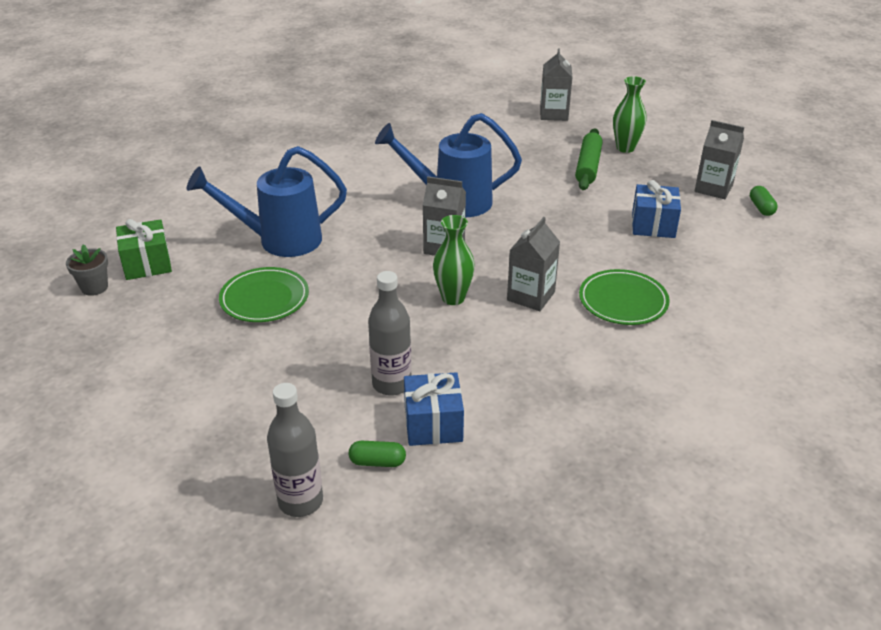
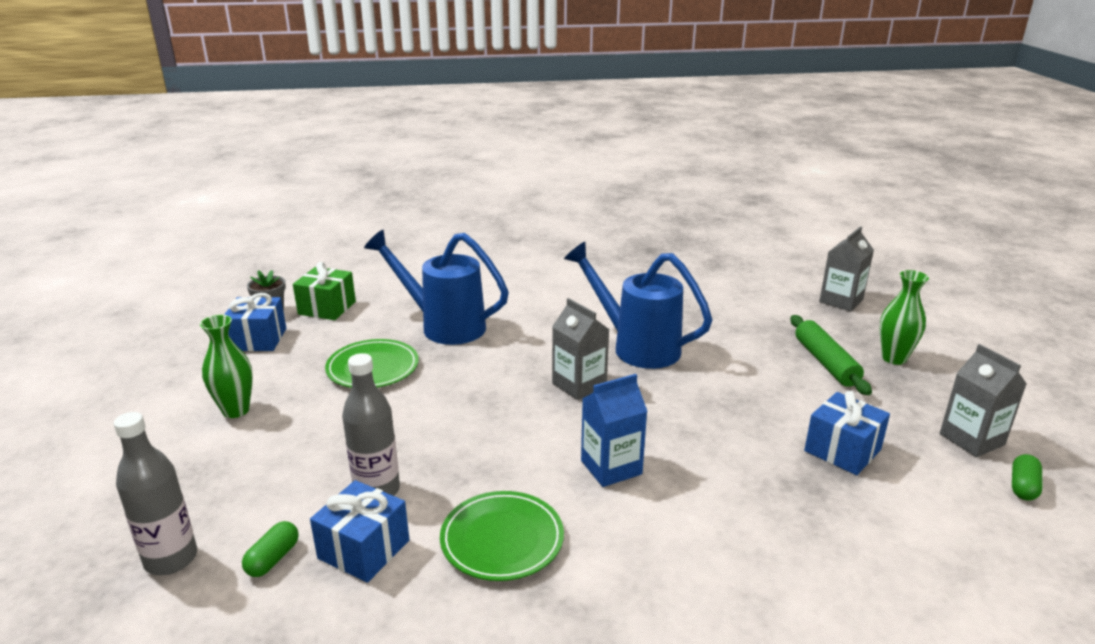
camera: 35 degrees right, 10 degrees down
(120, 316) = (258, 339): none -> blue gift
(377, 462) = (273, 559): green capsule -> green capsule turned 75 degrees clockwise
(453, 298) = (531, 435): green vase -> green vase (236, 410)
(531, 296) = (611, 467): grey carton -> blue carton
(588, 166) = (826, 362): green rolling pin -> green rolling pin turned 60 degrees counterclockwise
(623, 301) = (711, 518): green plate -> green plate (502, 539)

